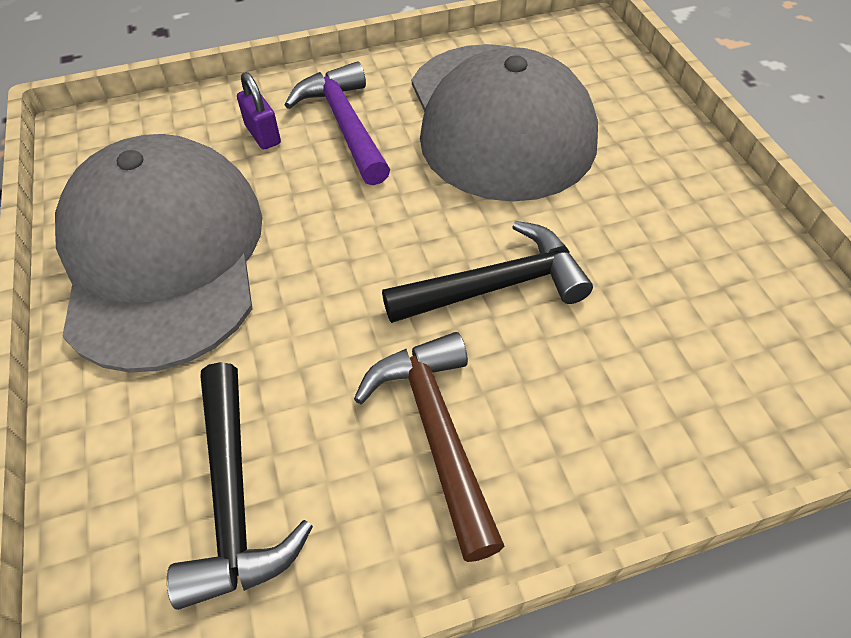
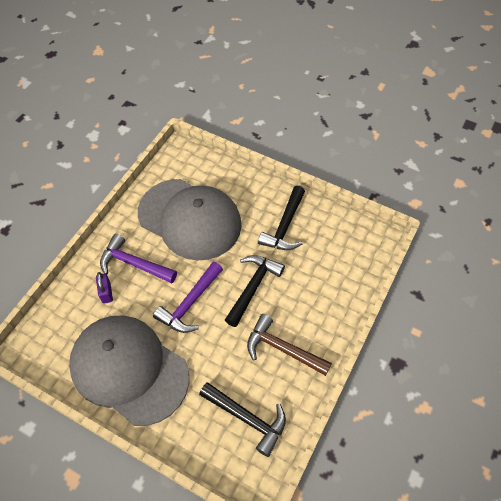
camera: 45 degrees left, 5 degrees up
(263, 135) = (106, 293): purple padlock -> purple padlock turned 60 degrees clockwise
(361, 233) = (190, 303): none -> purple hammer
(664, 232) = (285, 226): none -> black hammer

